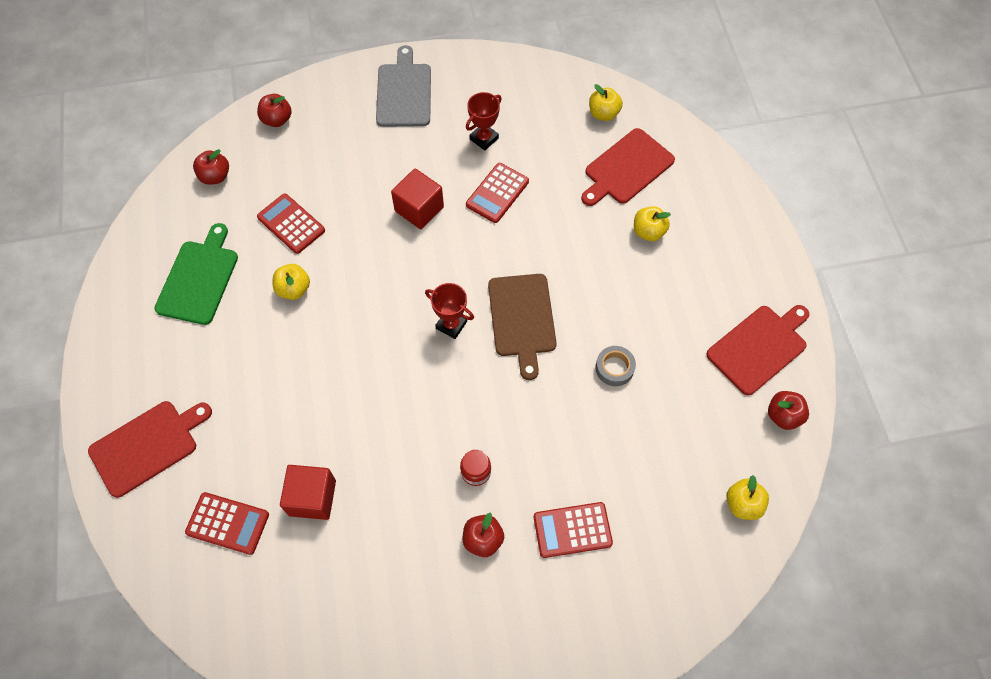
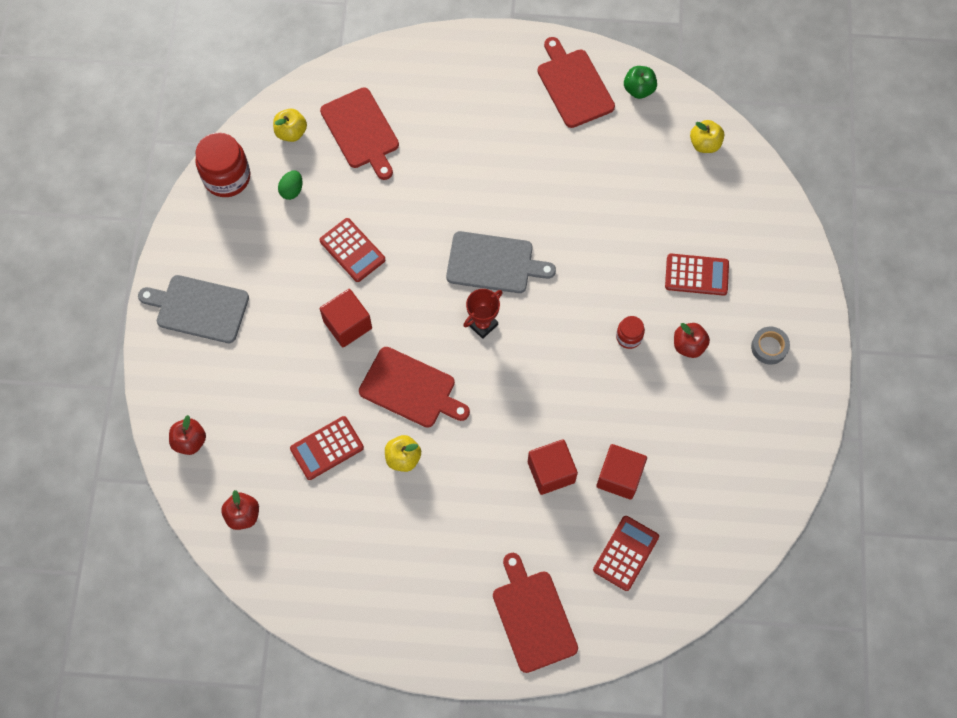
camera: 75 degrees left, 5 degrees up
(199, 279) = (364, 547): green cutting board -> none
(304, 427) = (551, 472): none -> red cube
(366, 278) = (410, 389): none -> red cutting board
(484, 138) = (284, 246): red trophy -> none
(522, 319) = (493, 263): brown cutting board -> grey cutting board
(539, 78) = (227, 177): none -> red jar
(543, 130) = (292, 190): none -> green egg
(572, 530) = (696, 275): red calculator -> red calculator turned 90 degrees counterclockwise
(614, 368) = (562, 202): grey tape -> grey tape (769, 347)
(648, 232) = (435, 134): yellow apple -> none
(783, 416) = (638, 89): red apple -> green apple

